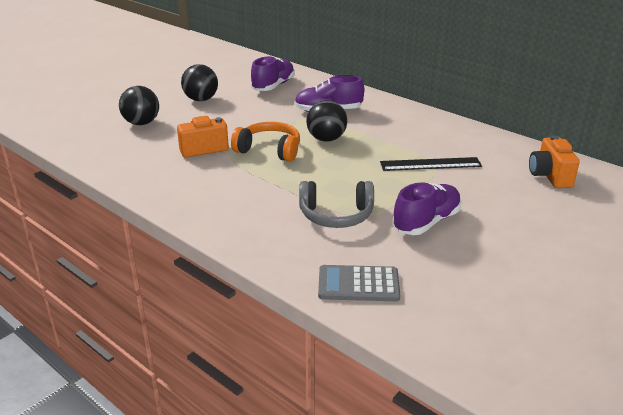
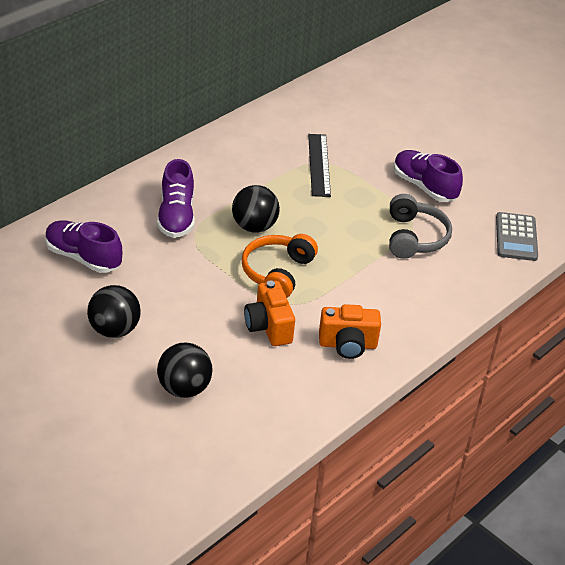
camera: 90 degrees left, 10 degrees up
(549, 176) = (346, 102): orange camera -> orange camera (347, 345)

